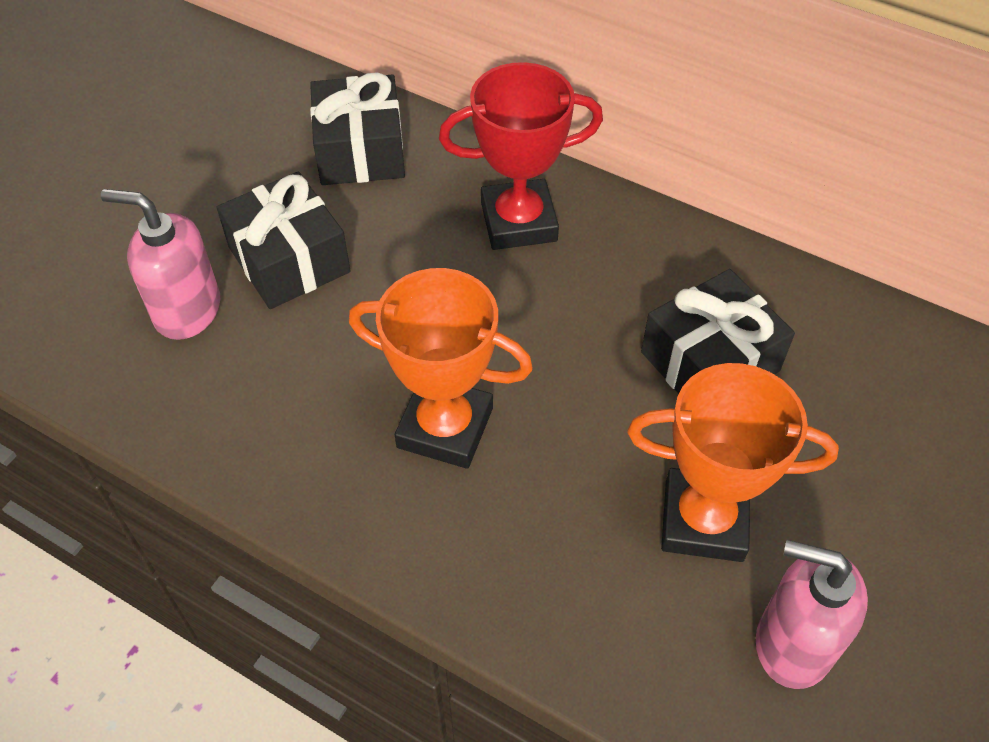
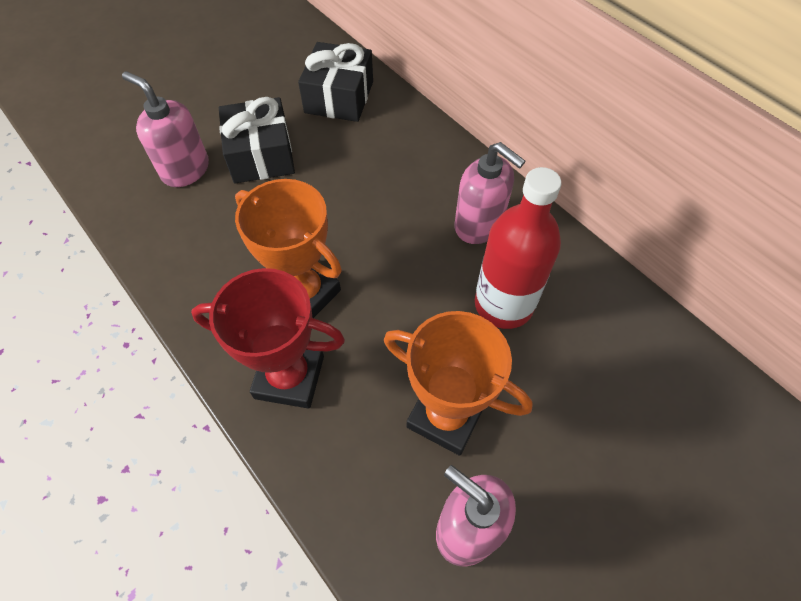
camera: 20 degrees right, 5 degrees up
(518, 222) = (418, 170): red trophy -> red trophy (289, 377)
(632, 271) = (479, 225): none -> pink soap dispenser
(709, 361) = (503, 304): black gift -> red bottle

